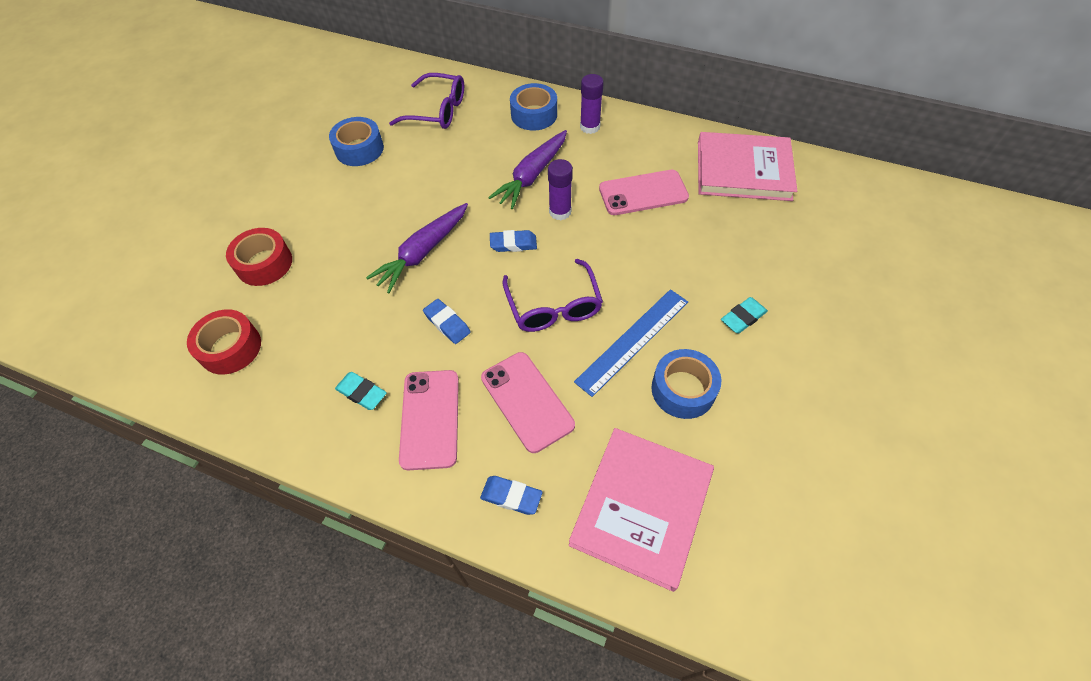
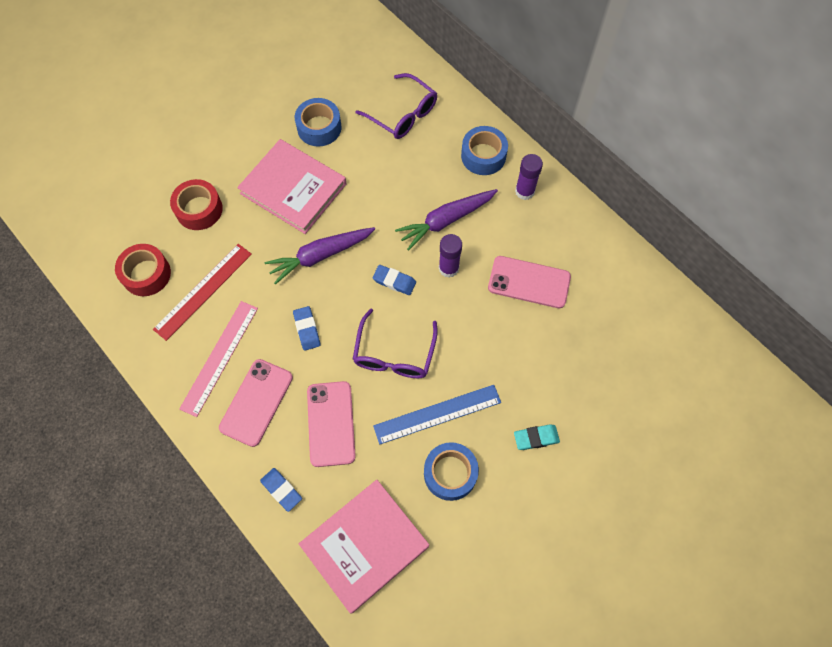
camera: 25 degrees right, 10 degrees up
(308, 336) = (203, 291): none -> red ruler
(362, 393) = (219, 357): turquoise eraser -> pink ruler
(743, 170) = (631, 300): pink book -> pink book (293, 189)

